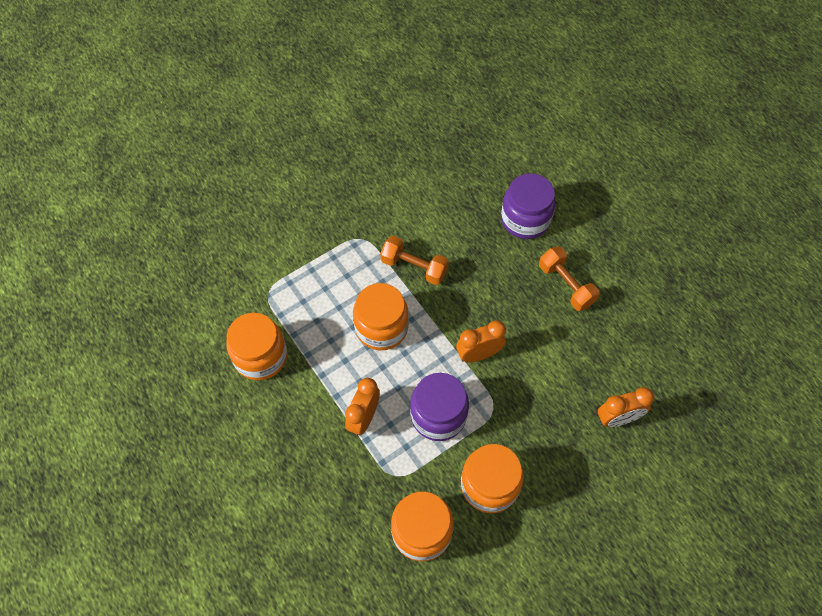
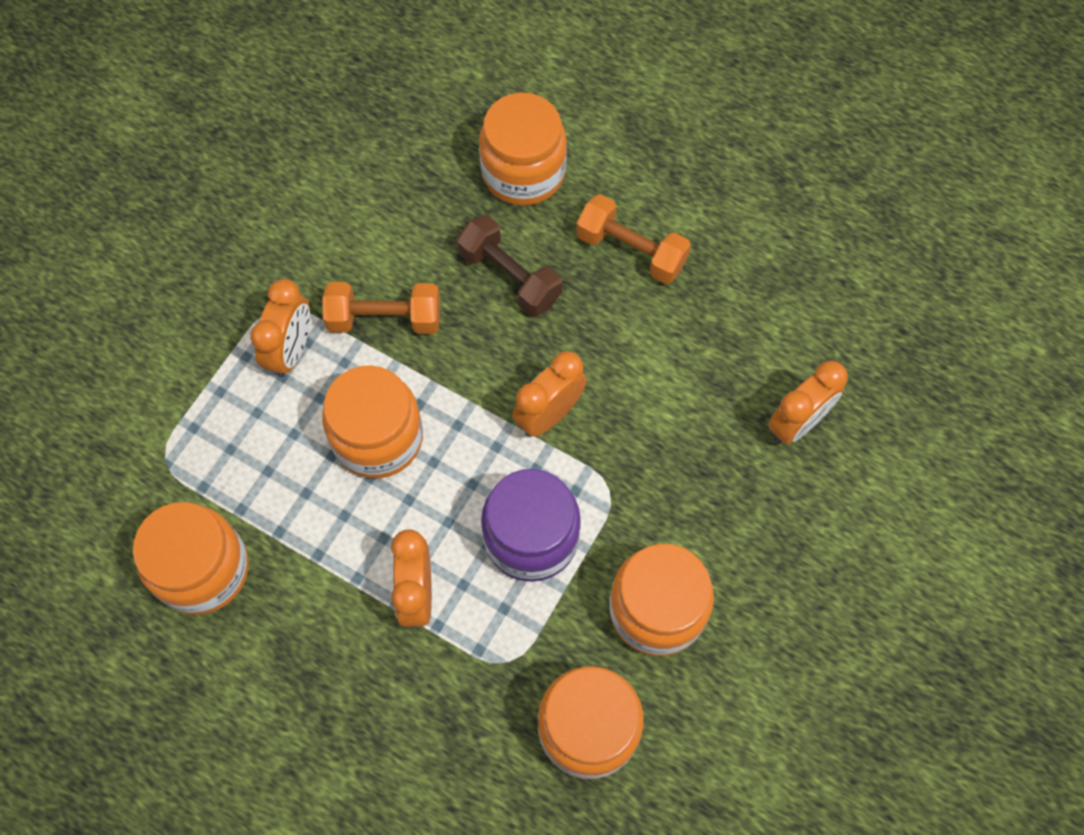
camera: 25 degrees left, 5 degrees up
(358, 264) = (291, 350): none -> orange clock
(491, 272) = (510, 277): none -> brown dumbbell
(525, 219) = (523, 172): purple jar -> orange jar

